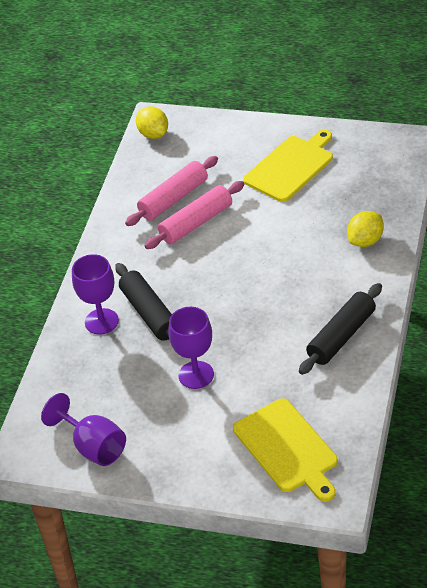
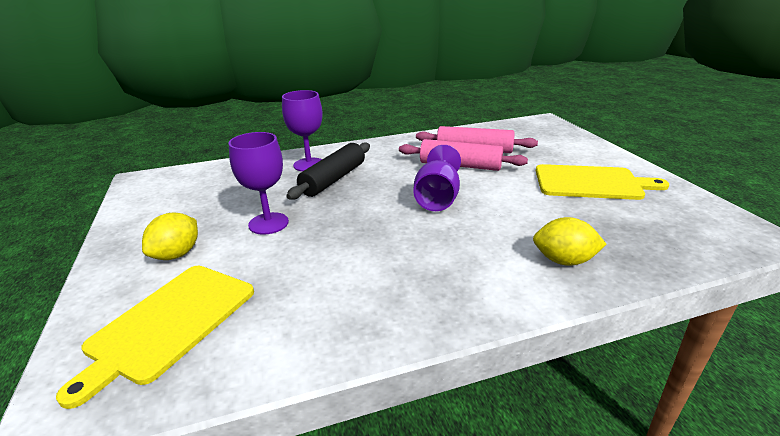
camera: 55 degrees right, 15 degrees down
(93, 446) = (155, 204): purple goblet -> purple goblet (437, 198)
(153, 134) = (528, 124): yellow lemon -> yellow lemon (177, 254)
(341, 336) = (391, 299): black rolling pin -> none

